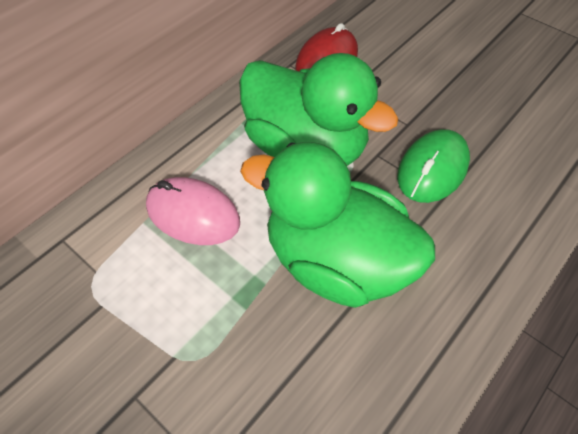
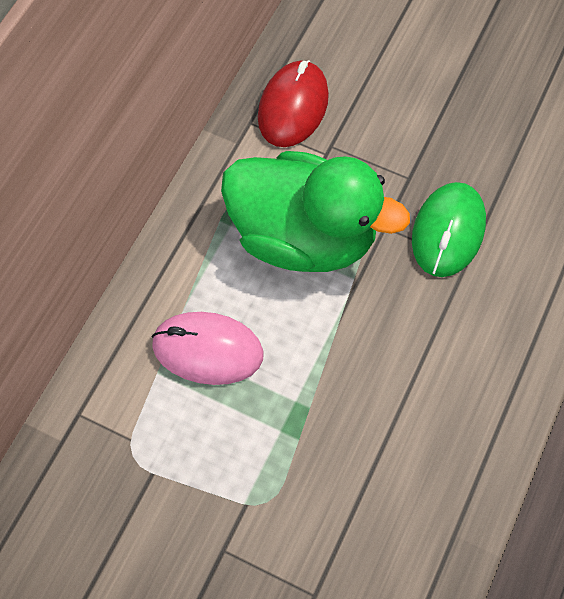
camera: 15 degrees left, 10 degrees up
(336, 262) = (373, 366): green duck -> none

